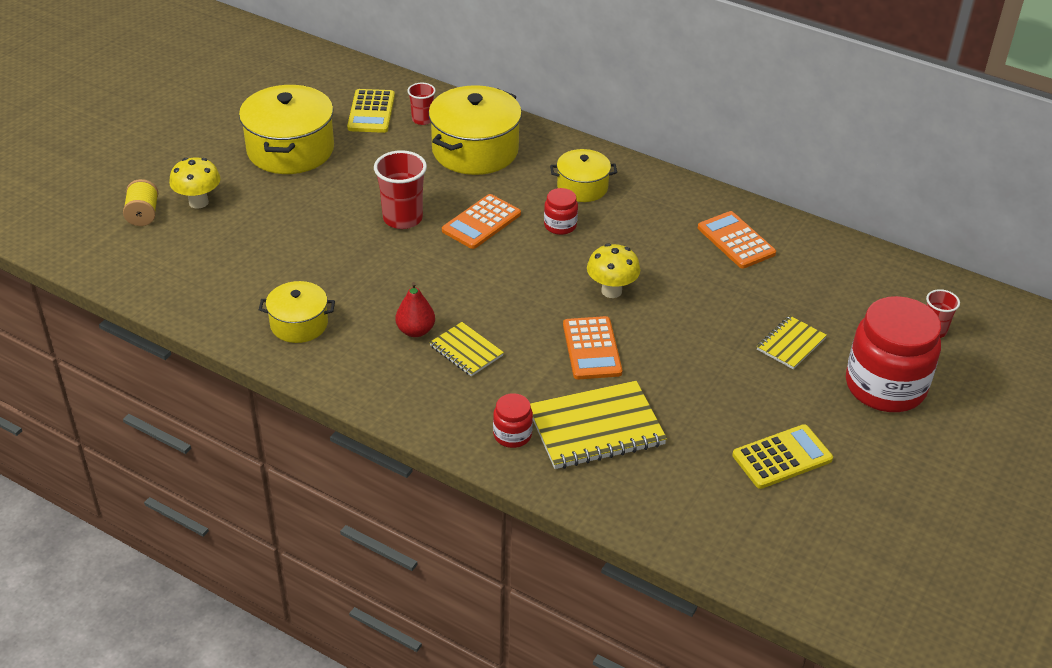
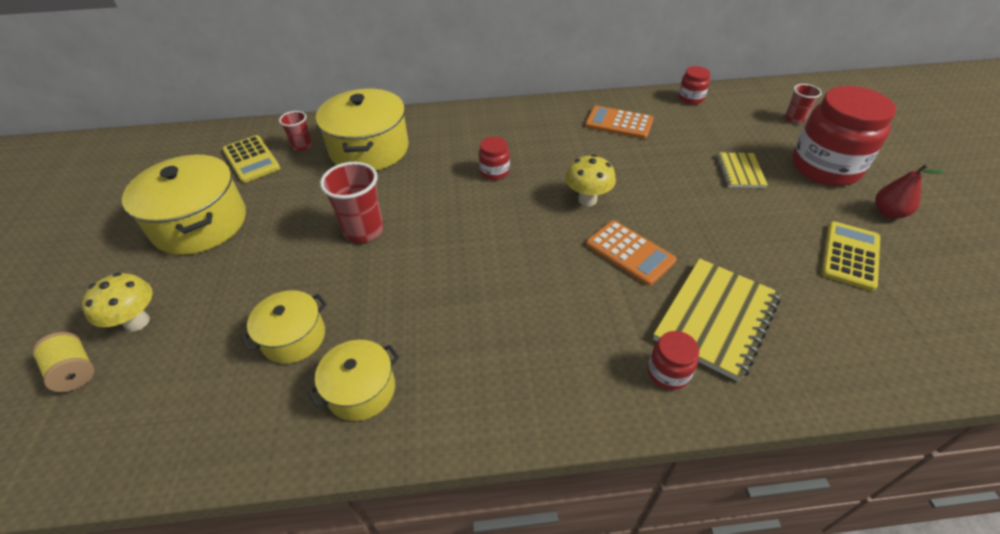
camera: 35 degrees left, 5 degrees up
(415, 331) = (479, 325): red pear -> red pear (888, 213)
(466, 351) = (541, 316): yellow notebook -> none
(481, 222) = (433, 200): orange calculator -> none
(582, 187) = (478, 138): yellow pot -> yellow pot (293, 337)
(851, 254) = (690, 98): none -> red jar

